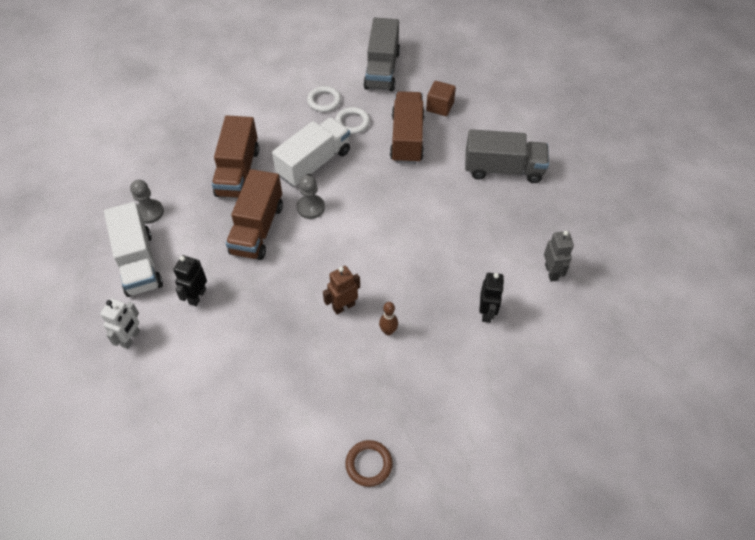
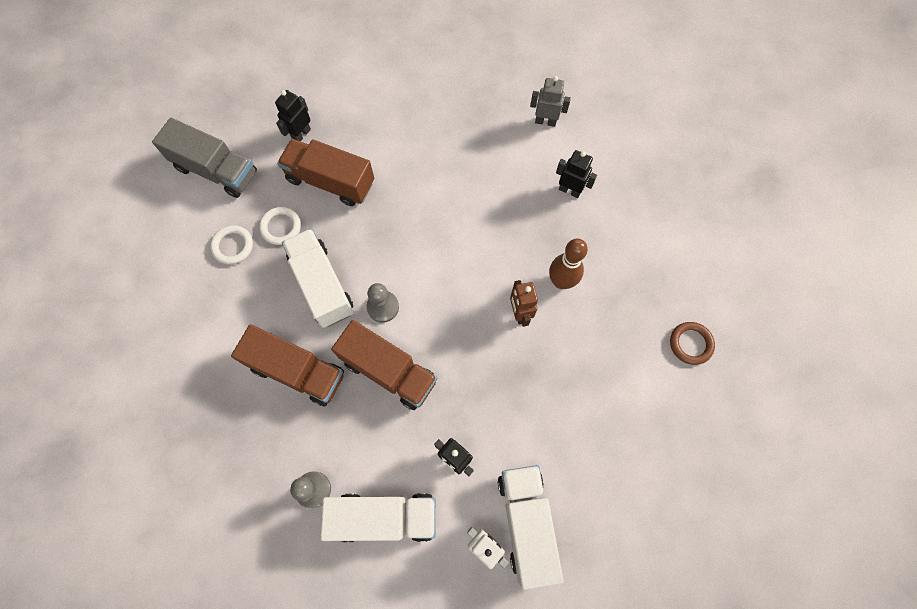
camera: 70 degrees left, 15 degrees up
(156, 364) = (526, 523): none -> white truck
(388, 331) = (561, 281): brown bowling pin -> brown bowling pin, size x1.71
(440, 107) = (301, 134): brown cube -> black robot
(503, 169) = (411, 111): grey truck -> none

